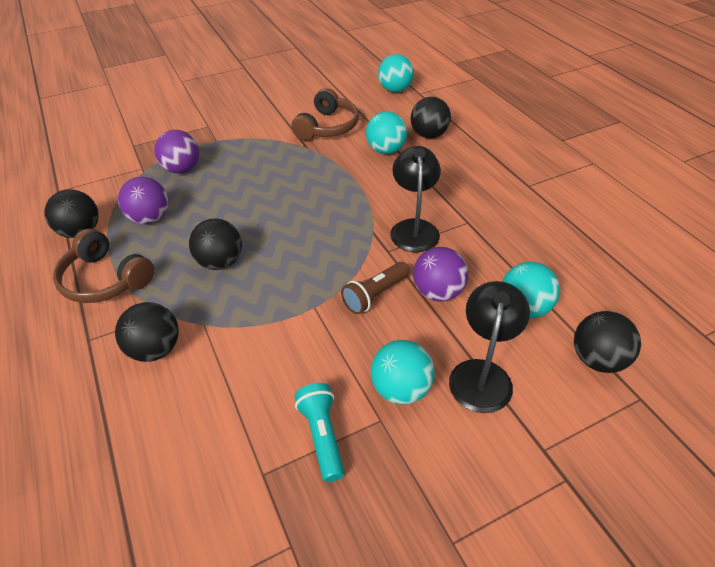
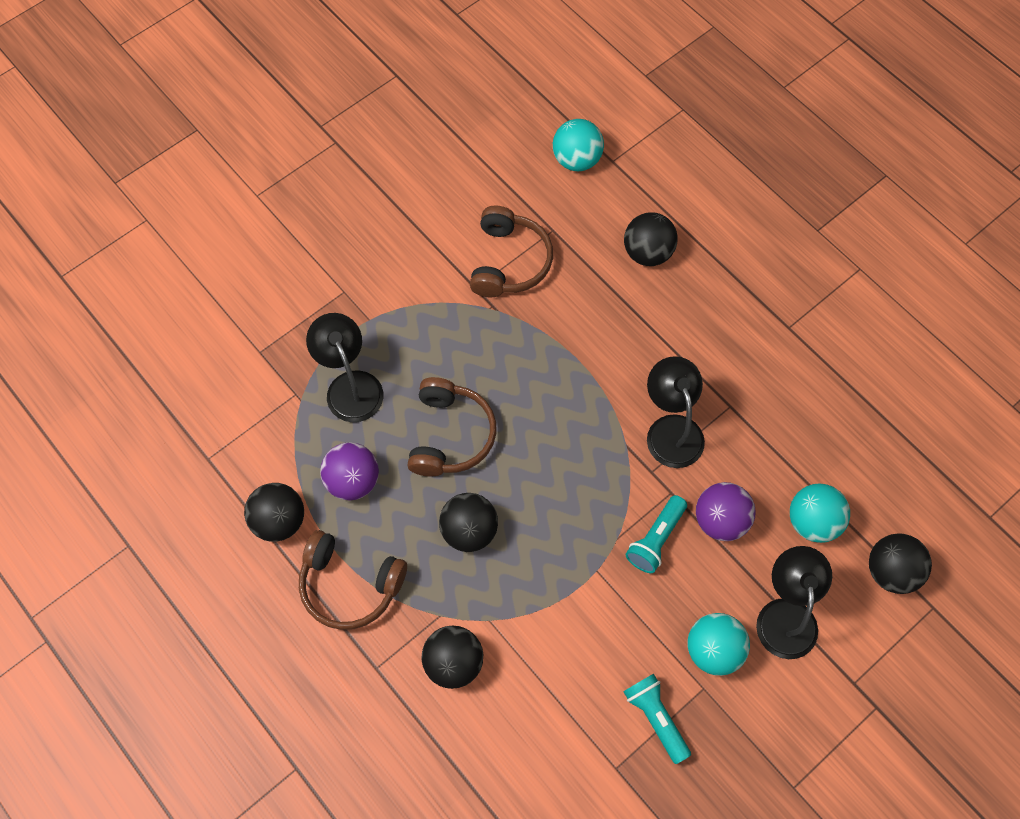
camera: 15 degrees left, 20 degrees up
(182, 169) = (350, 385): purple ball -> black lamp
(238, 205) = (450, 435): none -> brown headphones
(375, 295) = (656, 539): brown flashlight -> turquoise flashlight
(386, 150) = (600, 295): turquoise ball -> none

